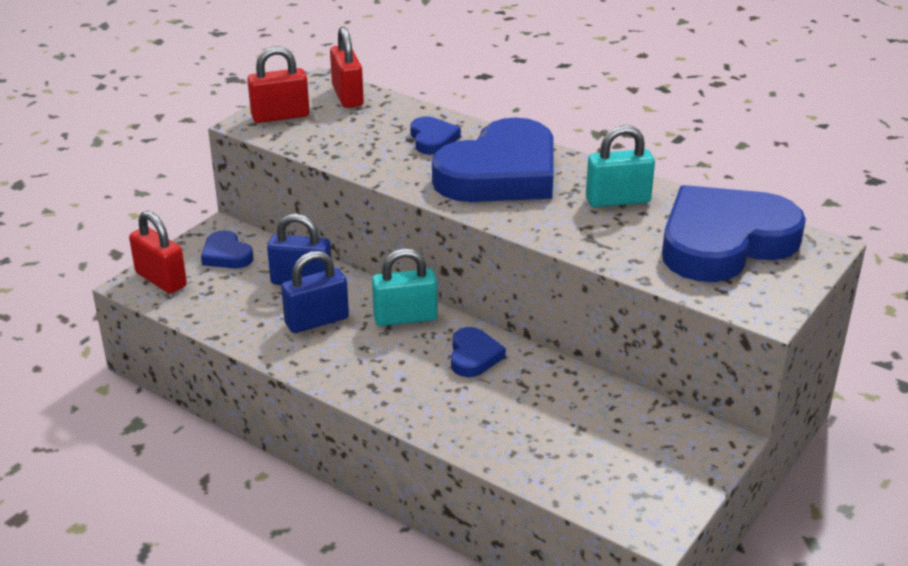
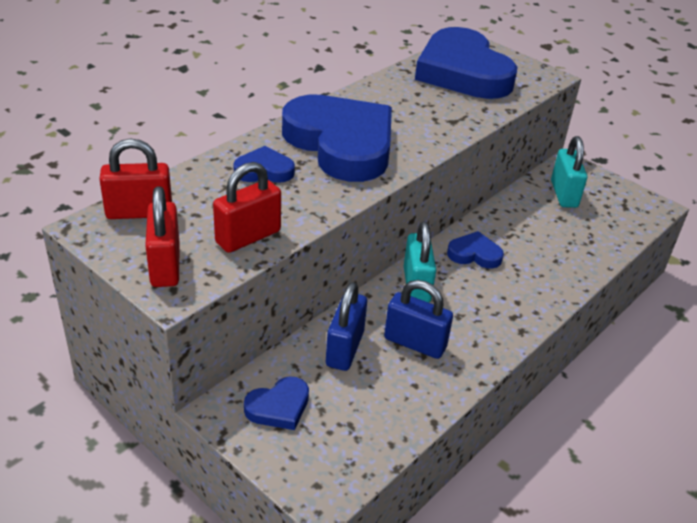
camera: 85 degrees left, 5 degrees up
(161, 280) = (317, 469): red padlock -> red padlock (248, 237)
(317, 321) = (415, 343): blue padlock -> blue padlock turned 45 degrees counterclockwise
(618, 200) = (397, 99): turquoise padlock -> turquoise padlock (564, 194)

